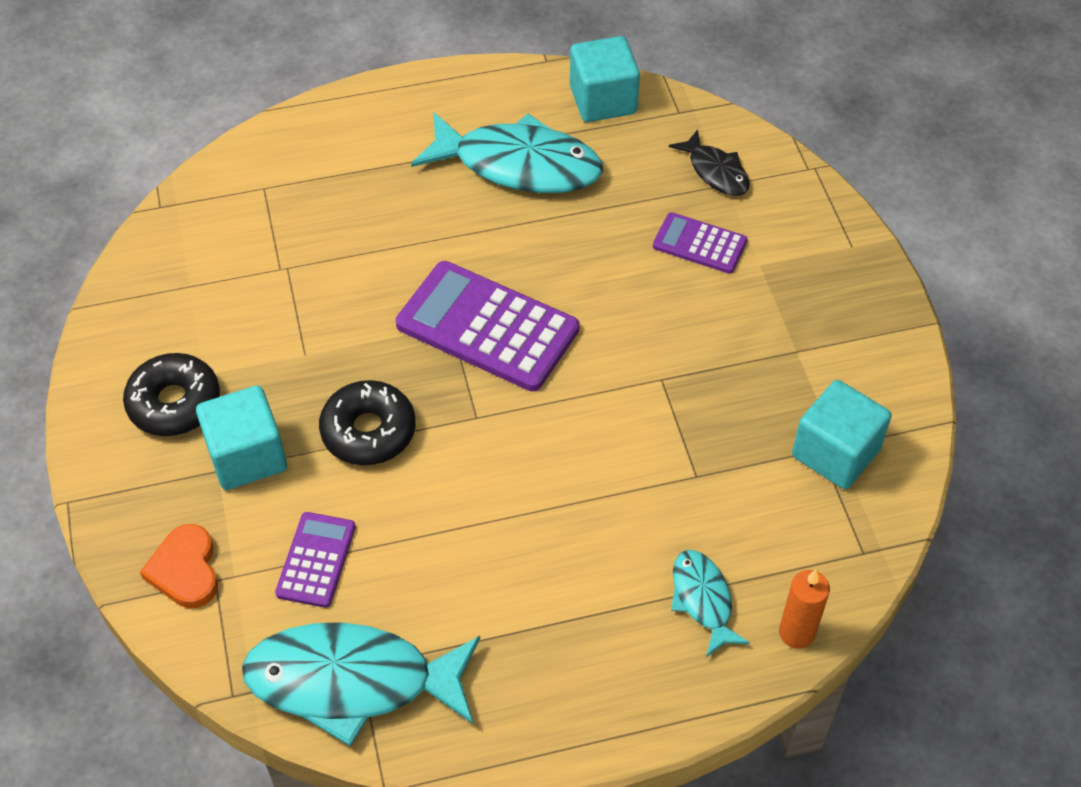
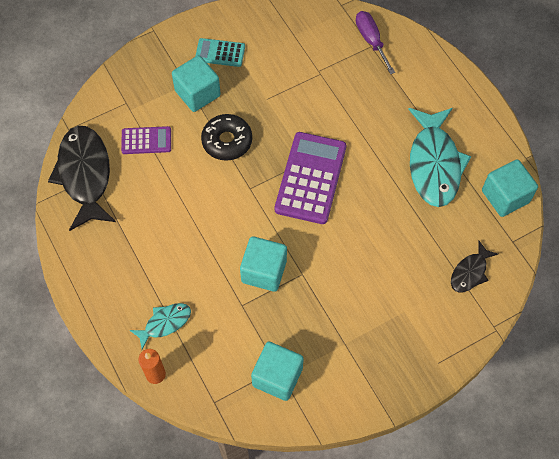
camera: 75 degrees right, 10 degrees up
(174, 403) = (220, 53): black donut -> turquoise calculator
(185, 570) = (128, 89): orange heart -> none
(253, 185) = (371, 40): none -> purple screwdriver
(352, 682) = (85, 175): turquoise fish -> black fish
(642, 431) = (264, 271): none -> turquoise cube
(699, 244) = (408, 274): purple calculator -> none

